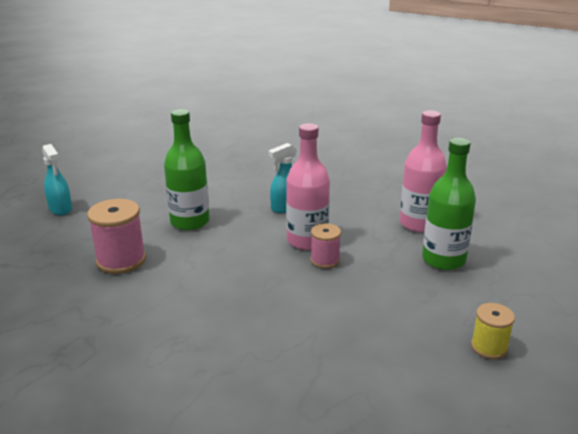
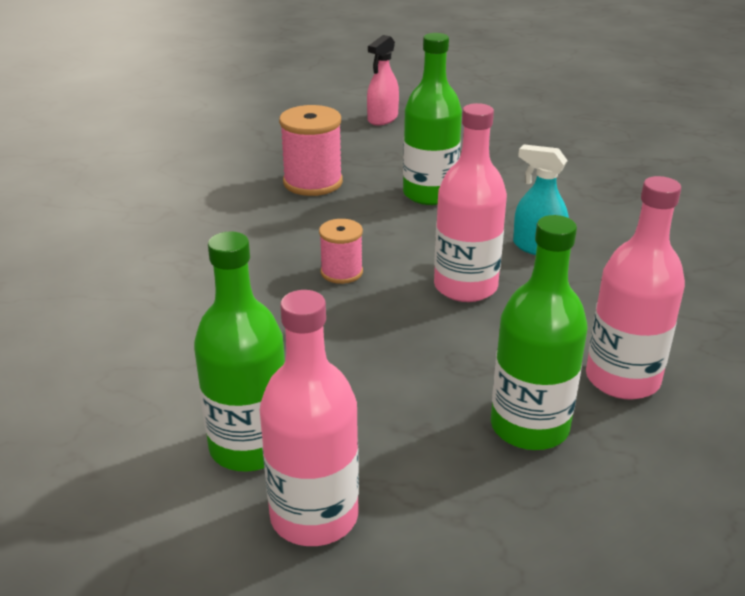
camera: 65 degrees right, 5 degrees up
(60, 209) = (382, 119): turquoise spray bottle -> pink spray bottle
(325, 260) = (427, 313): pink spool -> pink spool (341, 272)
(419, 358) = (250, 446): none -> green bottle
(489, 347) = (314, 516): yellow spool -> pink bottle

